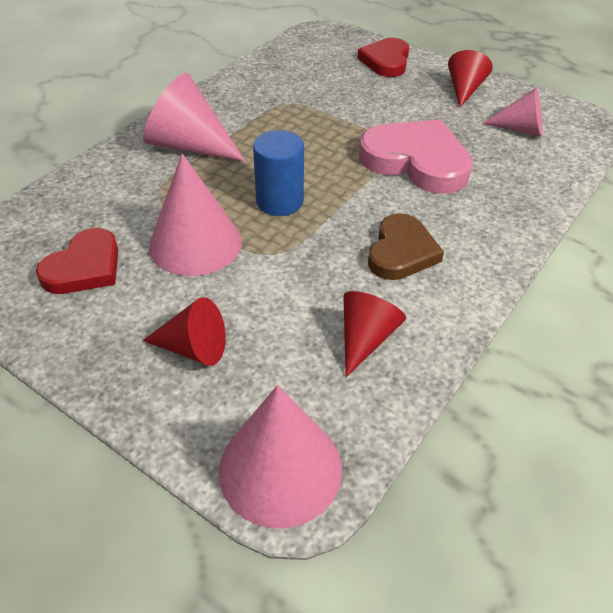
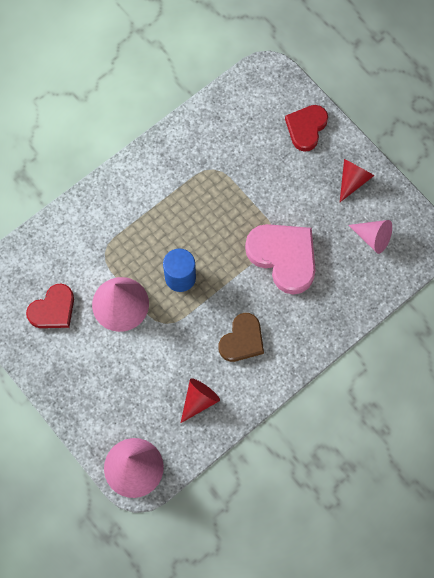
camera: 15 degrees right, 25 degrees up
(189, 145) = (133, 205): pink cone -> none
(194, 348) = (105, 385): red cone -> none

